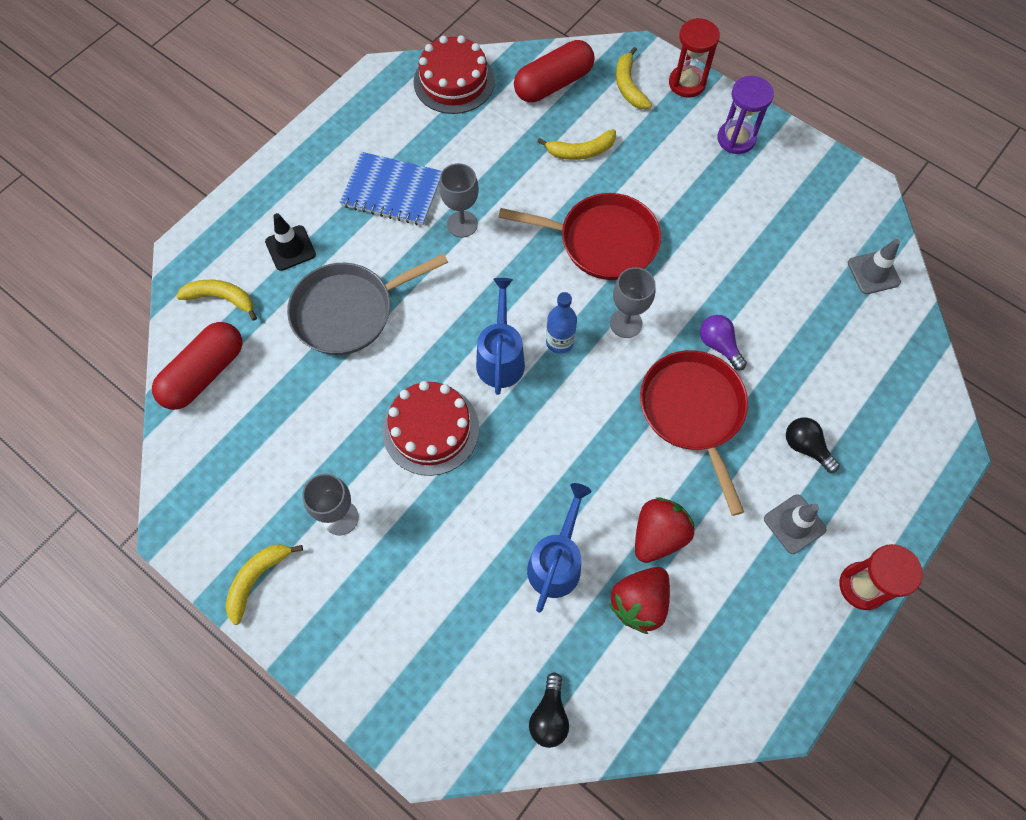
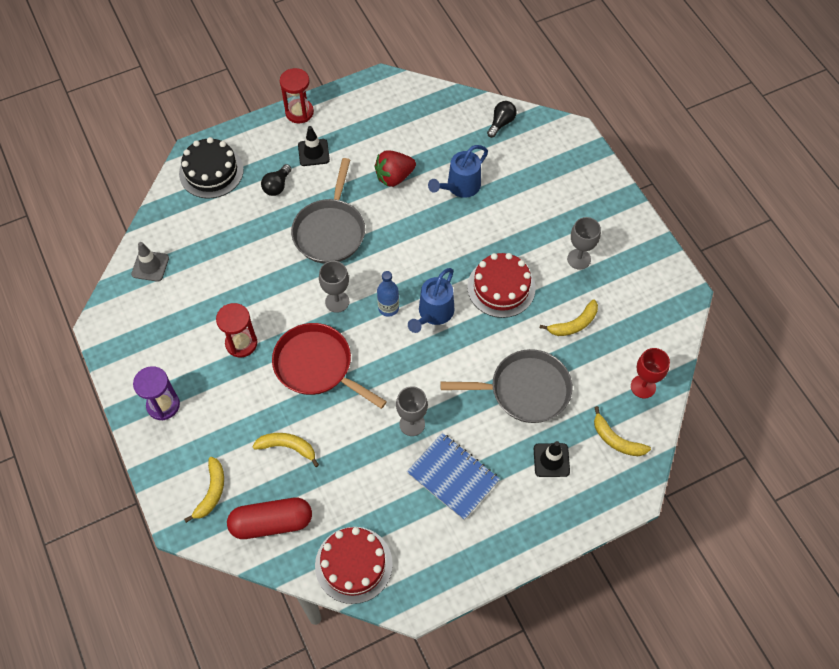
camera: 155 degrees left, 5 degrees down
(204, 373) = (643, 386): red capsule -> red goblet
(257, 579) = (641, 246): yellow banana -> yellow banana (574, 324)
(639, 602) = (425, 151): red strawberry -> none
(687, 83) = (163, 473): red hourglass -> red hourglass (241, 343)
(693, 412) = (330, 231): red pan -> grey pan
(719, 345) = (286, 263): purple light bulb -> none
(794, 524) = (313, 152): grey traffic cone -> black traffic cone
(805, 447) = (277, 186): black light bulb -> black light bulb turned 45 degrees clockwise
(906, 429) = (211, 171): none -> black cake

